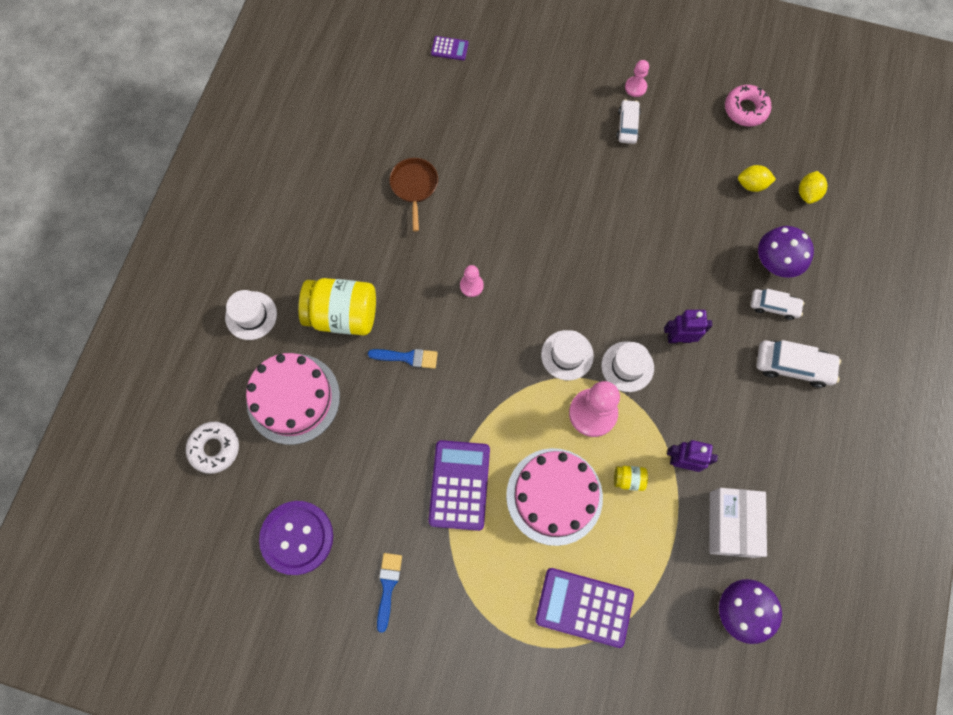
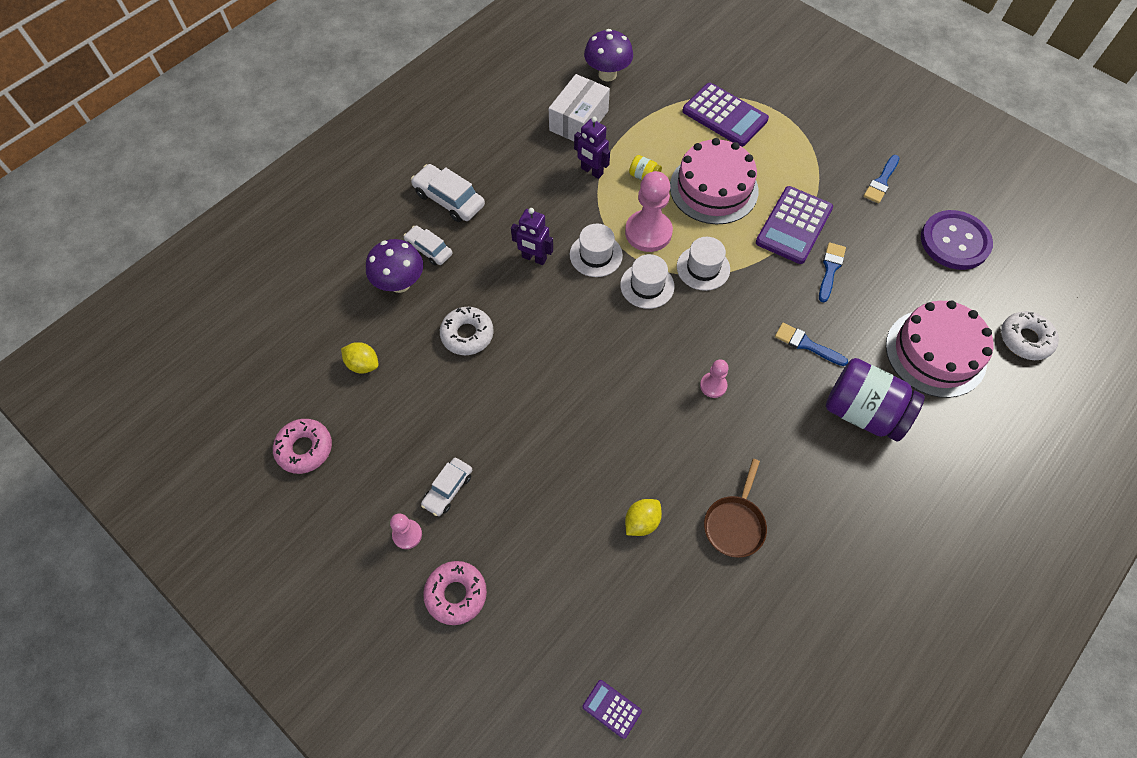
camera: 155 degrees left, 10 degrees down
(251, 315) = (967, 453): white hat -> white hat (703, 268)
(343, 315) = (863, 412): yellow jar -> purple jar
(409, 448) = (830, 269): none -> blue brush
(580, 67) = (456, 594): none -> pink donut
(689, 243) = (467, 334): none -> white donut
(807, 193) = (315, 332): yellow lemon -> yellow lemon (641, 522)

